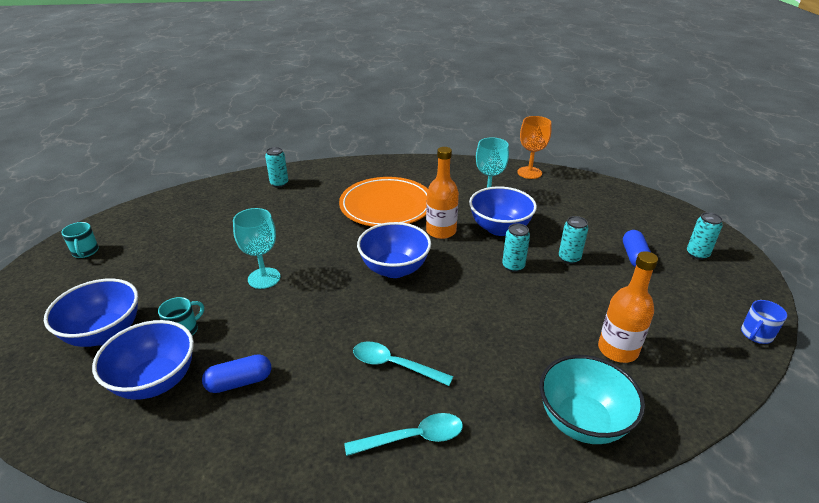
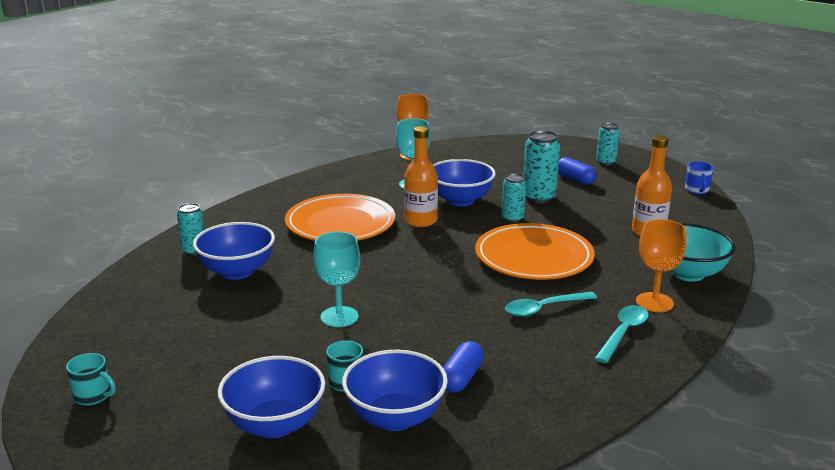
camera: 45 degrees left, 10 degrees down
(394, 269) = (433, 259): blue bowl -> blue bowl (237, 271)
(468, 312) = (533, 257): none -> orange plate
(494, 428) = (654, 302): none -> orange goblet
(569, 258) = (539, 198): turquoise can -> turquoise can, size x1.55

